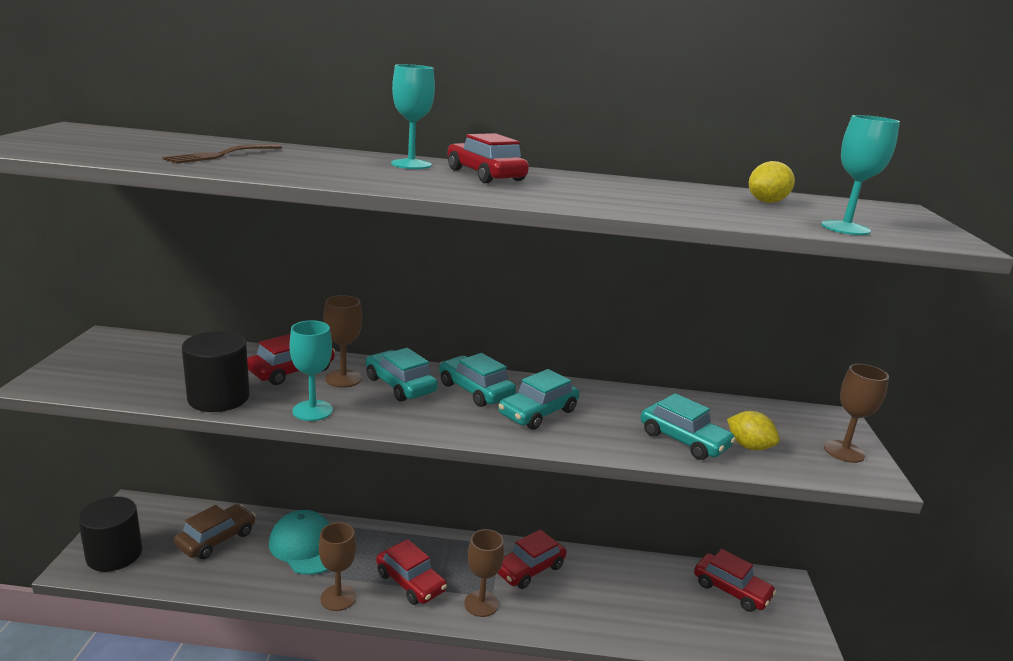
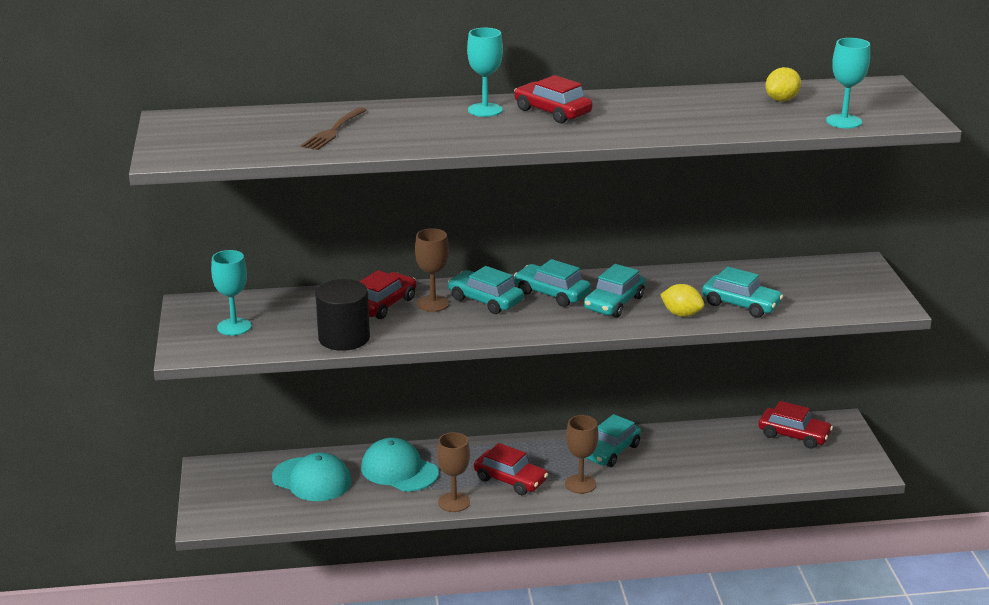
camera: 10 degrees left, 5 degrees up
(114, 554) = (229, 508): black cylinder -> none
(216, 539) = (312, 479): brown car -> turquoise cap
(312, 410) = (429, 334): turquoise goblet -> turquoise goblet (234, 327)
(529, 569) = (610, 451): red car -> turquoise car
(749, 446) = (794, 300): yellow lemon -> yellow lemon (681, 314)
(844, 451) = (870, 291): brown goblet -> none

